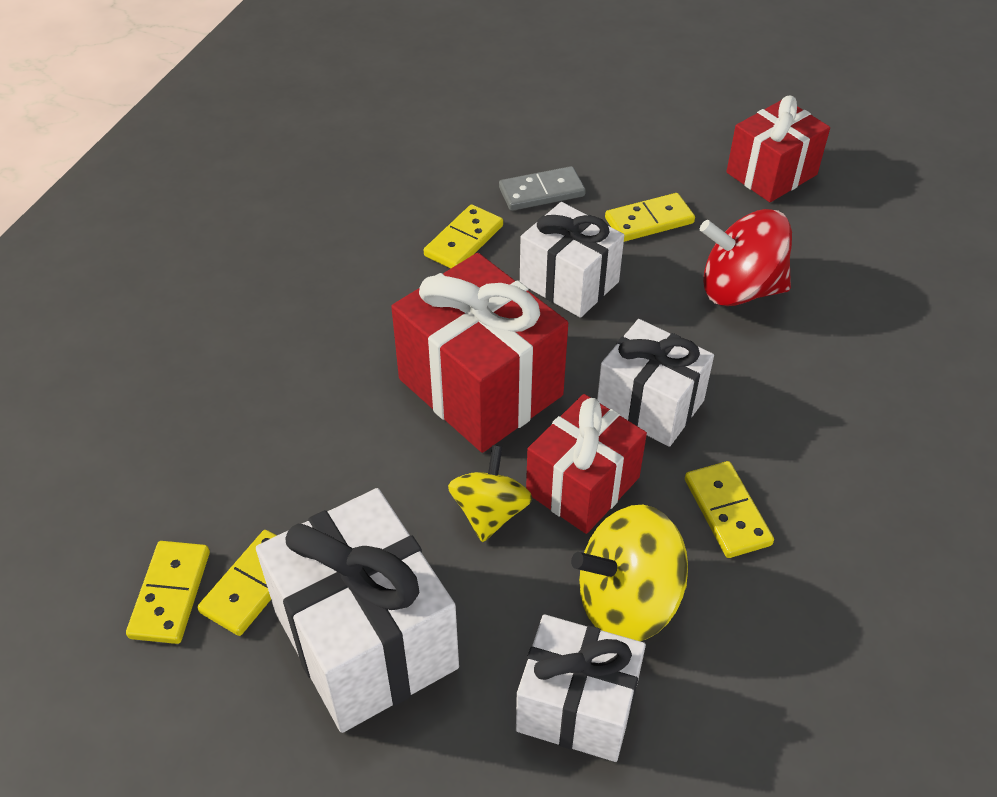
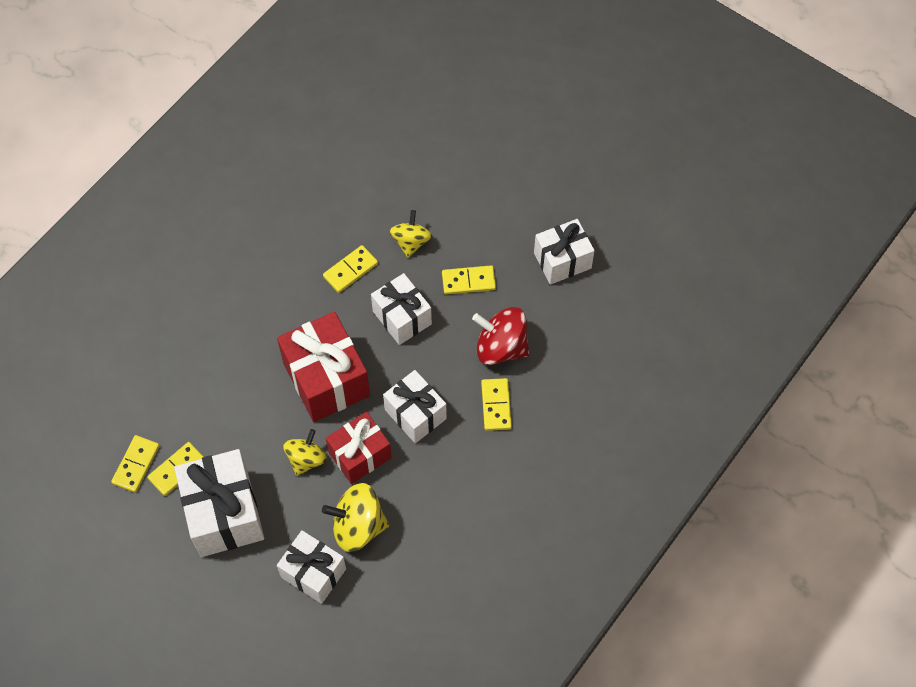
camera: 15 degrees right, 15 degrees up
(541, 192) = (411, 242): grey domino -> yellow spinning top
(727, 512) = (429, 490): yellow domino -> yellow domino (496, 405)
(771, 174) = (562, 260): red gift -> white gift

